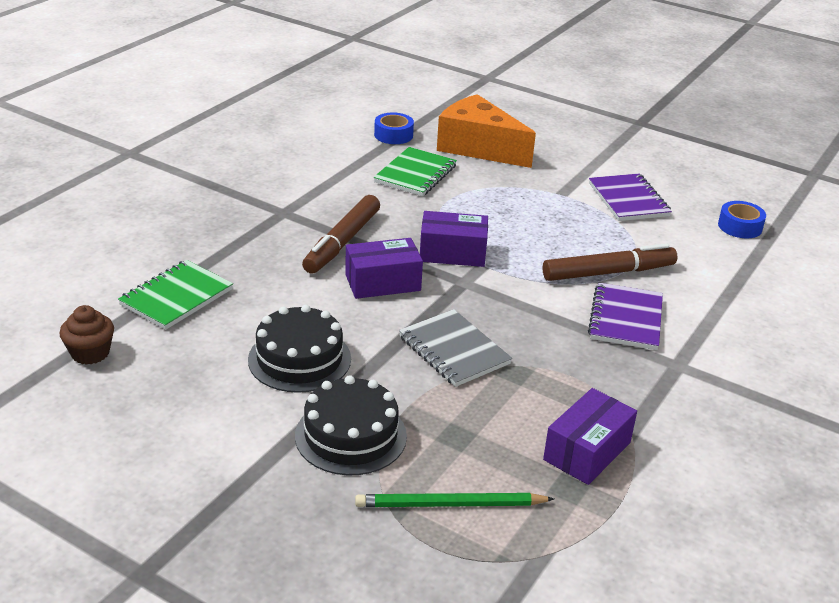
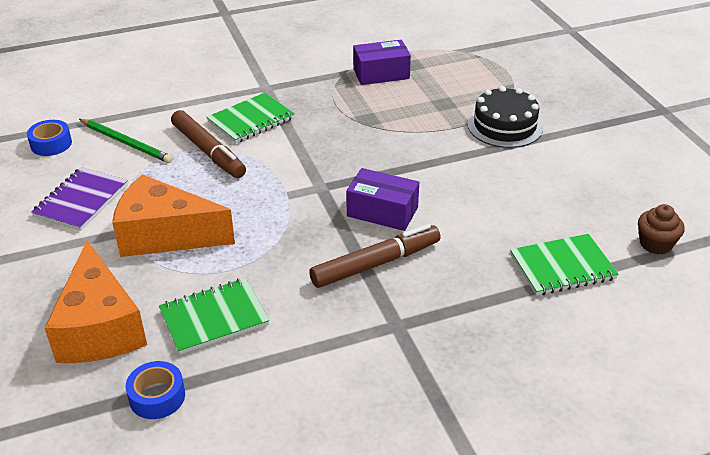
camera: 140 degrees left, 5 degrees up
(299, 359) = (499, 180): black cake -> none
(450, 504) = (480, 80): green pencil -> green pencil (126, 143)
(452, 253) = (297, 214): purple box -> none
(454, 350) = (389, 145): grey notebook -> none
(528, 203) = (165, 235): none -> orange cheese
(608, 273) = (208, 151): brown marker -> brown marker turned 150 degrees counterclockwise
(626, 319) = (251, 120): purple notebook -> green notebook

